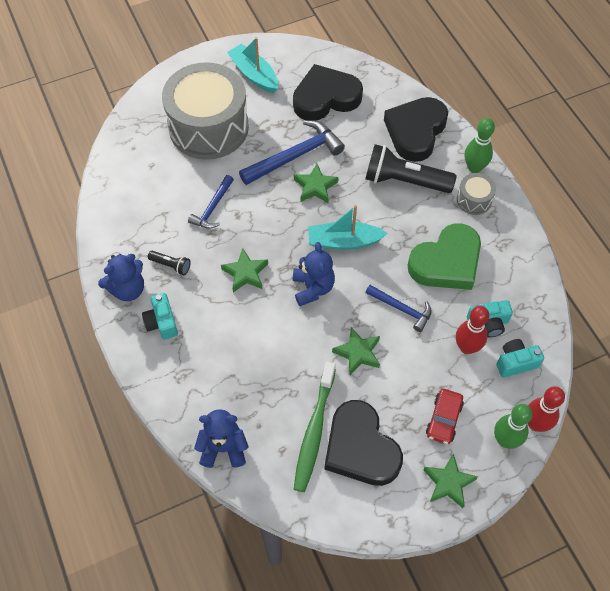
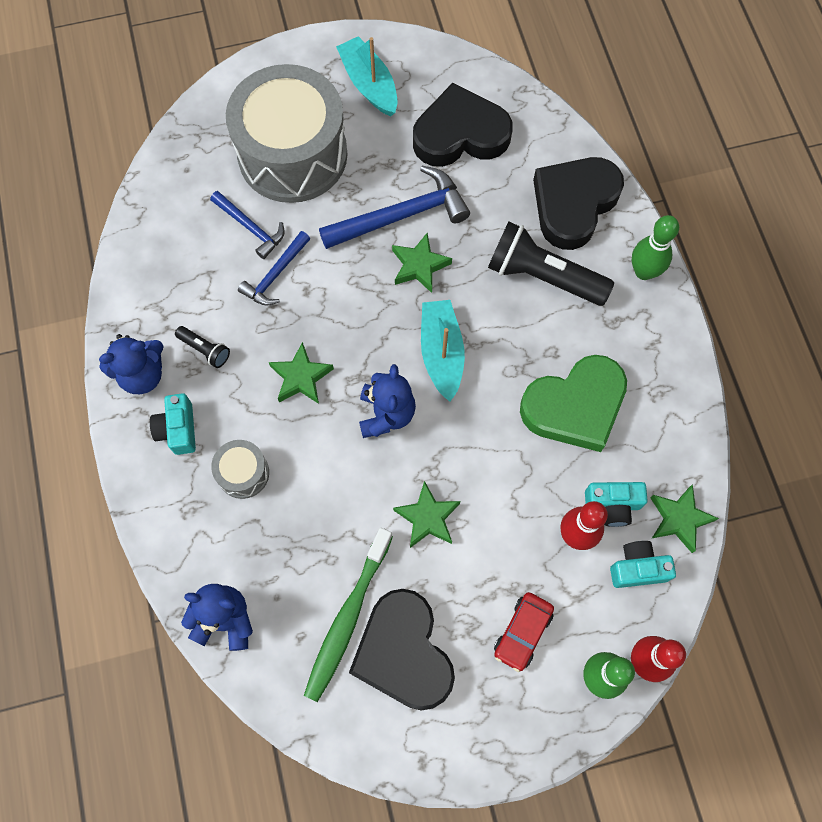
camera: 10 degrees right, 10 degrees up
(343, 241) = (441, 353): turquoise boat -> turquoise boat turned 75 degrees clockwise
(402, 309) = (499, 464): blue hammer -> blue hammer (251, 228)
(448, 483) = (510, 723): green star -> green star (679, 519)
(474, 200) = (633, 320): grey drum -> grey drum (243, 473)

